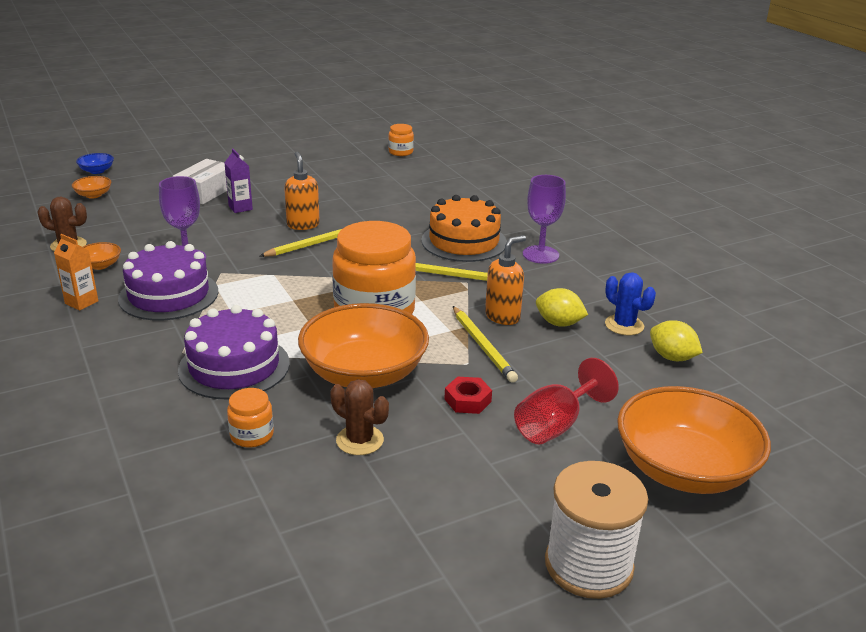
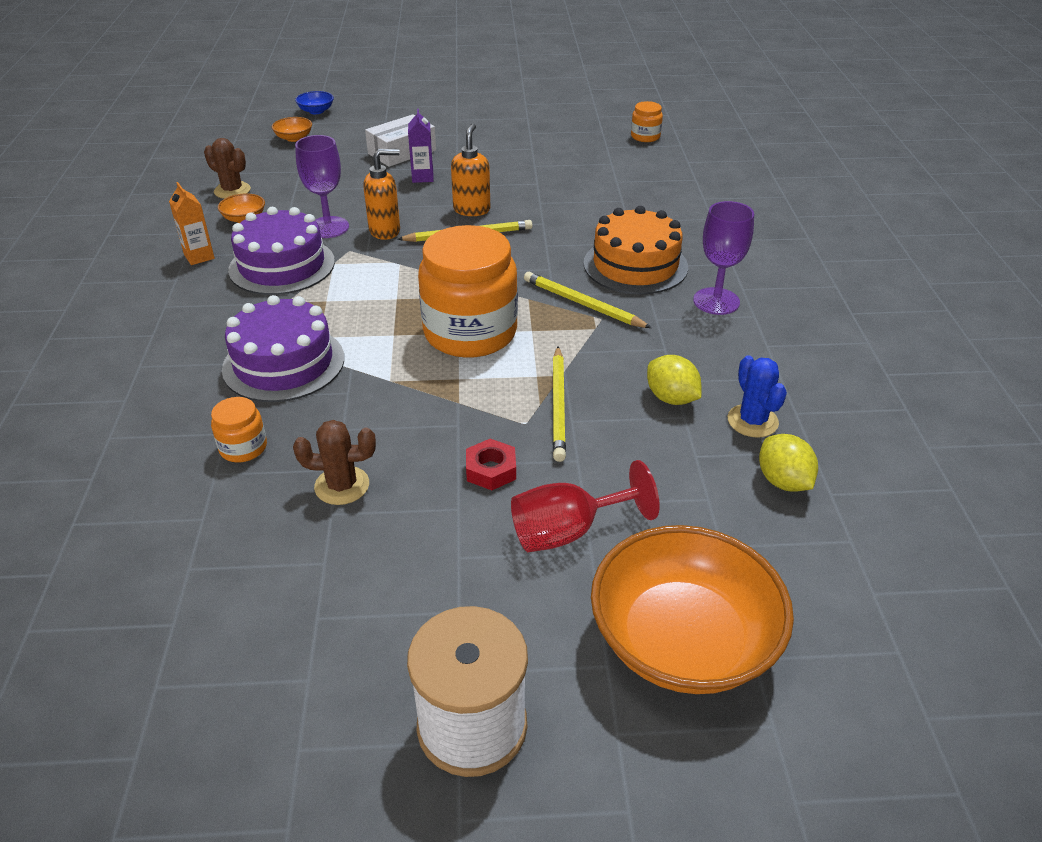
camera: 25 degrees right, 10 degrees up
(360, 440) = (342, 486): brown cactus -> brown cactus turned 60 degrees counterclockwise
(364, 373) = (405, 406): orange bowl -> none
(503, 316) = (610, 373): orange soap dispenser -> orange soap dispenser (385, 231)

